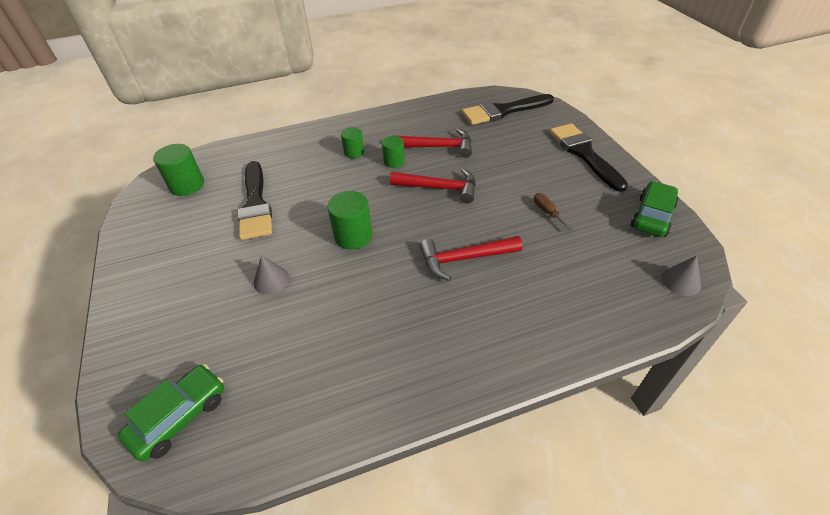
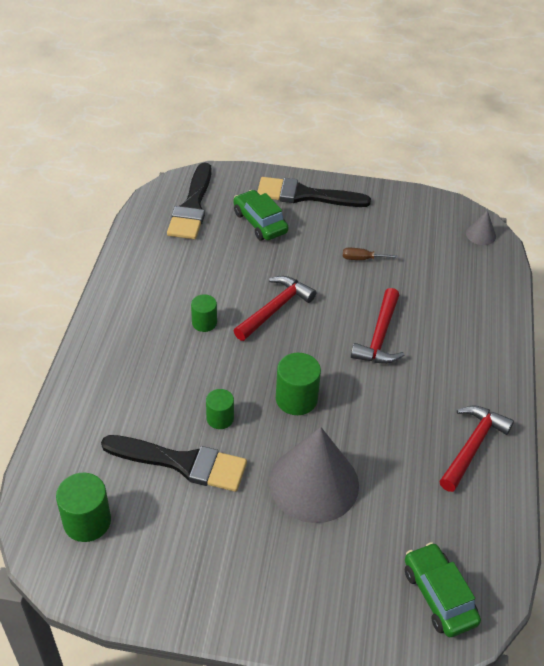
camera: 65 degrees left, 0 degrees up
(271, 280) = (314, 483): grey cone -> grey cone, size x2.32
(354, 152) = (159, 347): green cylinder -> green cylinder (220, 418)
(438, 147) = (209, 280): red hammer -> red hammer (472, 446)
(652, 216) = (409, 206): green car -> green car (260, 222)

